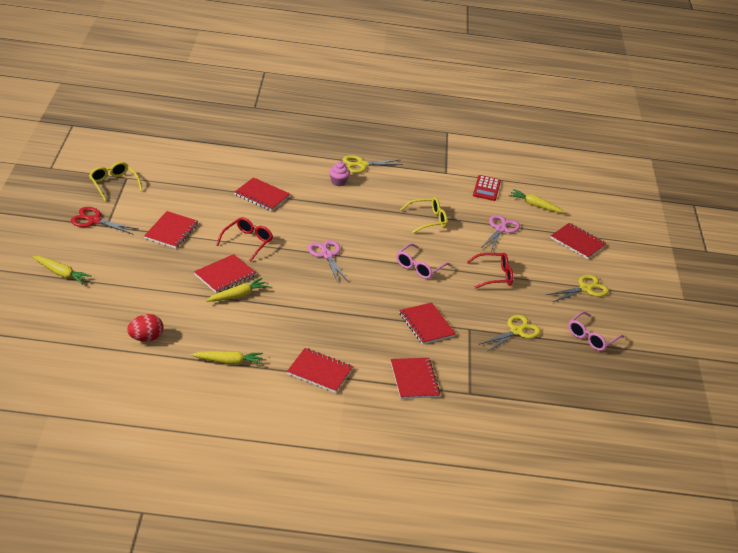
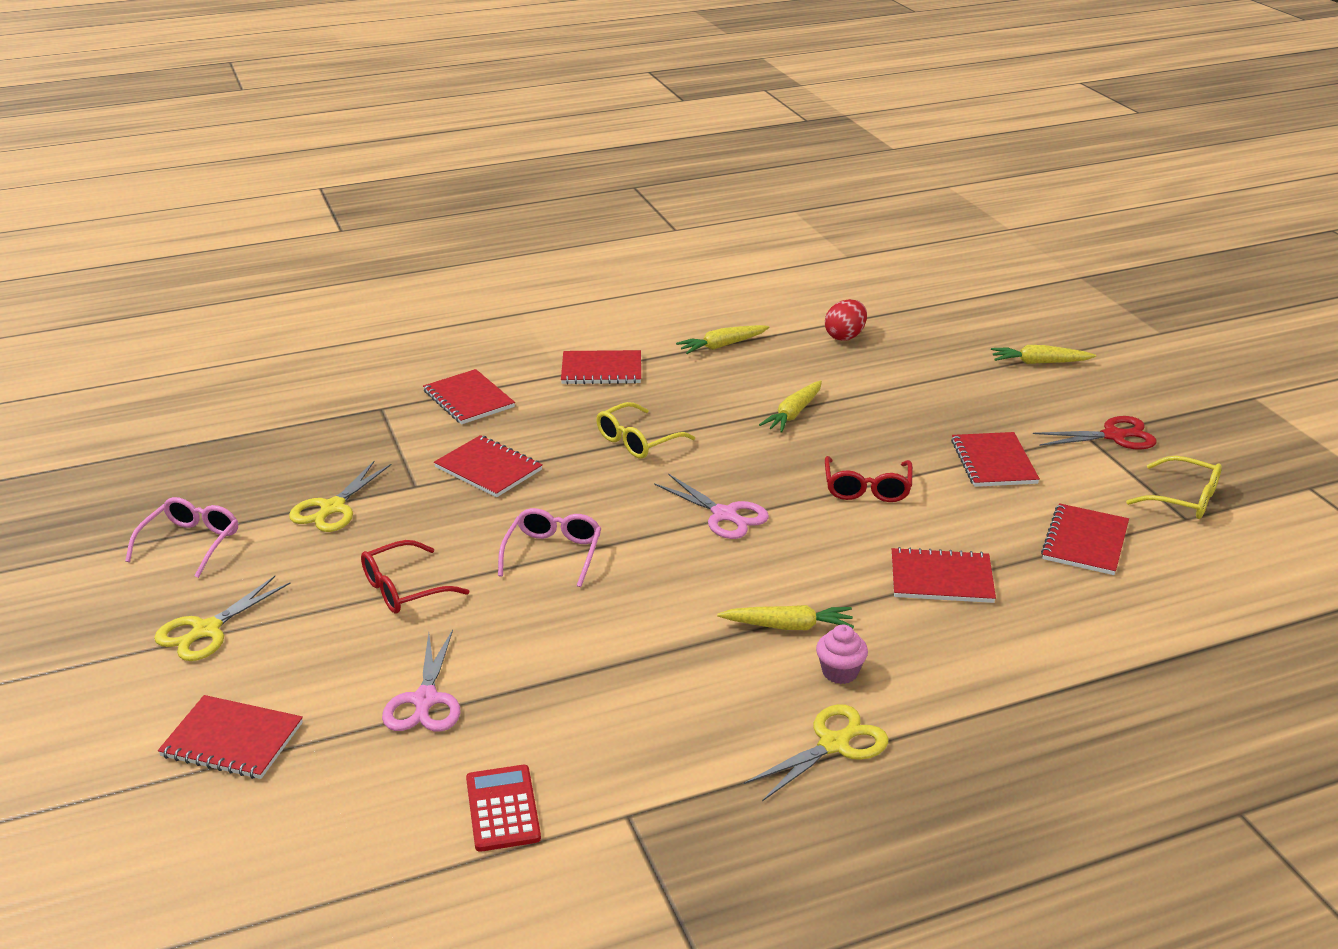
camera: 160 degrees right, 5 degrees down
(225, 275) = (841, 432): red notebook -> red notebook (1085, 542)
(428, 220) = (593, 658): yellow glasses -> yellow glasses (637, 441)
(535, 205) = (360, 808): yellow carrot -> yellow carrot (788, 626)

